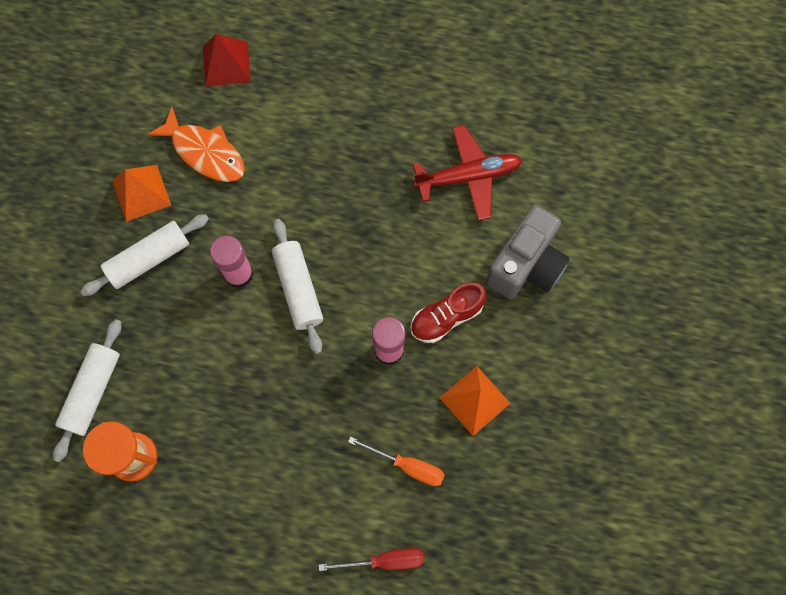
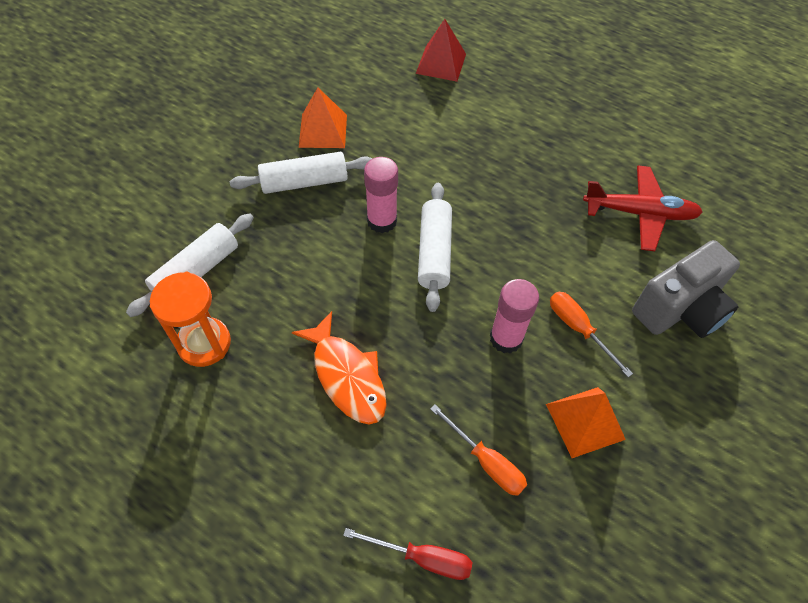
camera: 20 degrees right, 15 degrees down
(205, 152) = (393, 119): orange fish -> orange fish (347, 376)
(446, 317) = (578, 329): red shoe -> orange screwdriver

